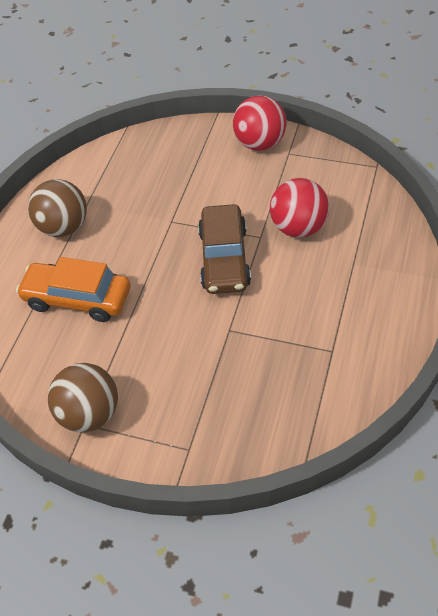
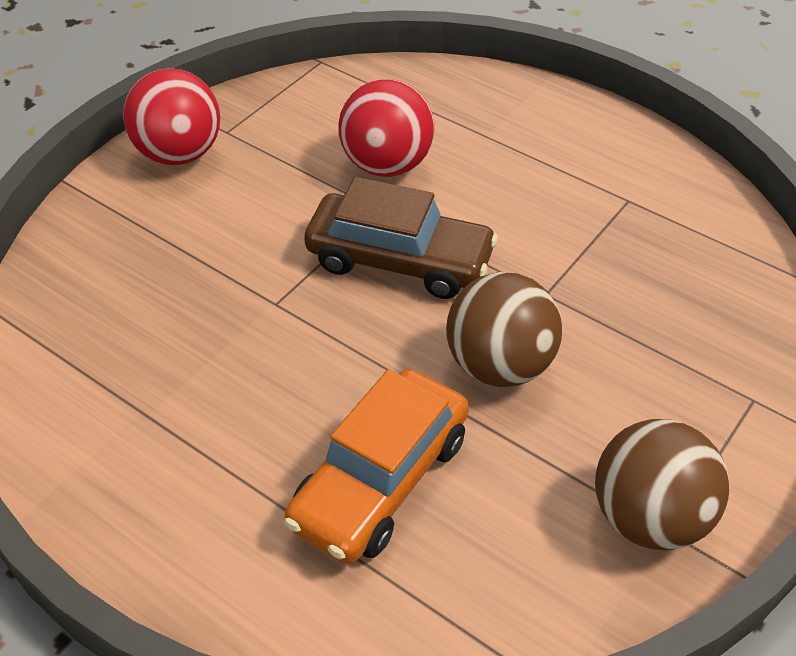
camera: 75 degrees left, 5 degrees down
(64, 227) = (182, 464): brown ball -> brown ball (499, 365)

